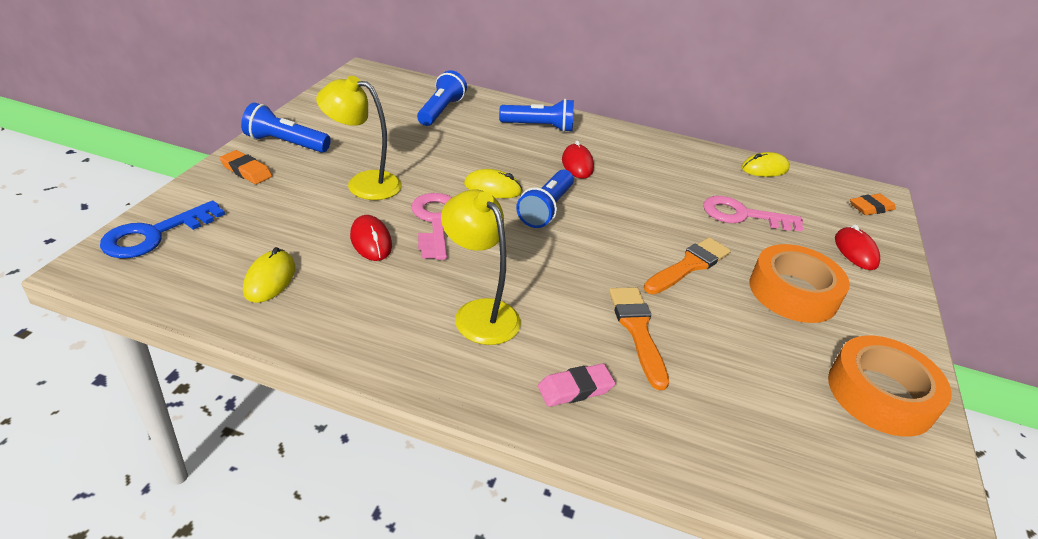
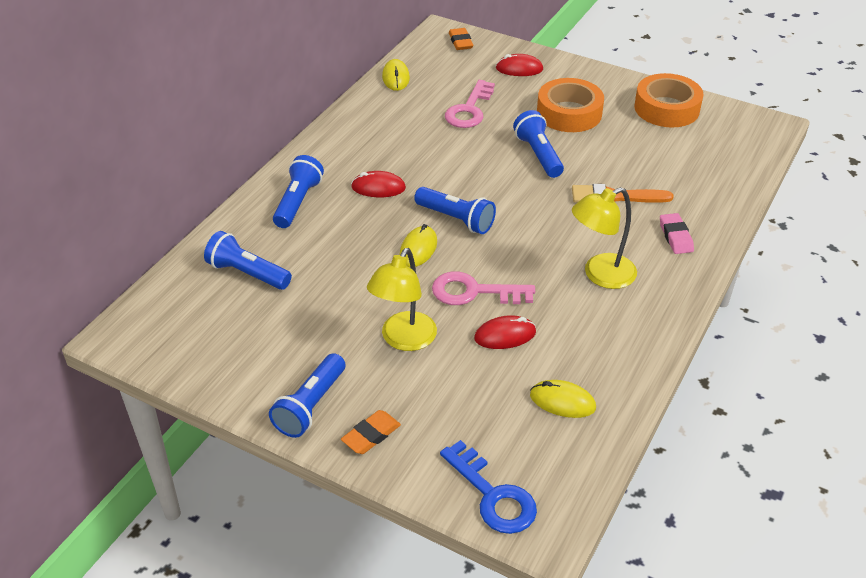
camera: 75 degrees left, 5 degrees up
(689, 266) = (538, 155): orange brush -> blue flashlight

